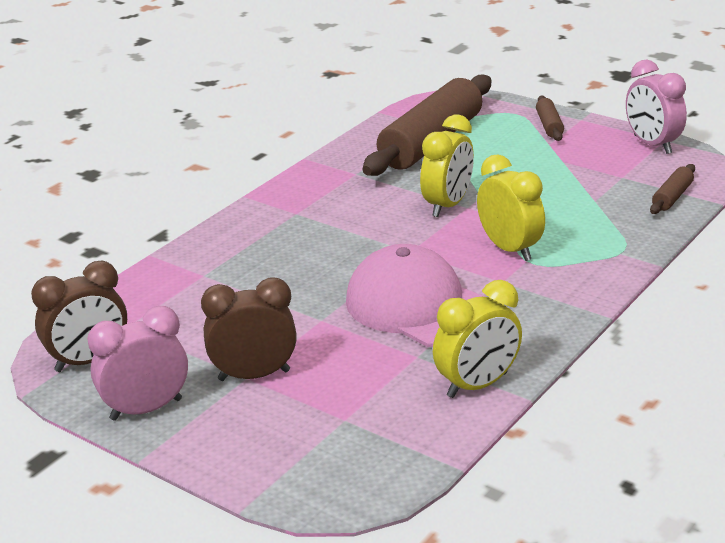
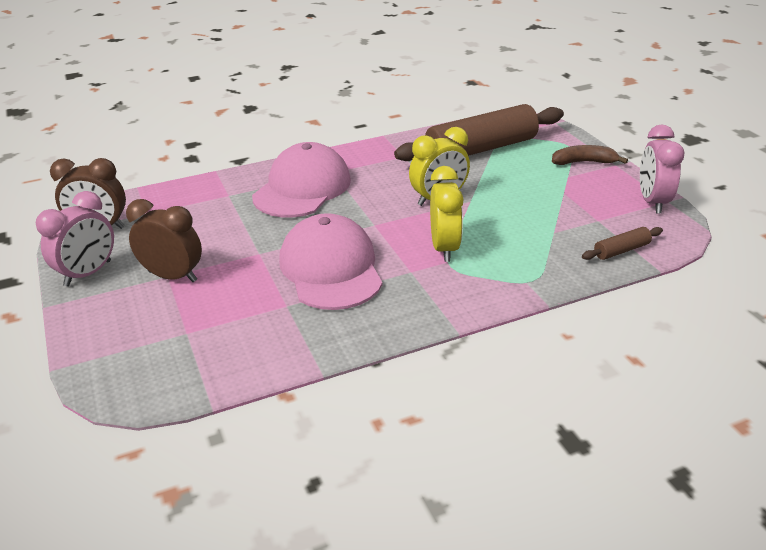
camera: 30 degrees right, 5 degrees up
(146, 409) = (88, 273): pink clock -> pink clock turned 120 degrees clockwise
(283, 240) = (302, 188): none -> pink cap
(477, 385) = (299, 346): yellow clock -> none
(549, 125) = (584, 162): brown rolling pin -> brown banana

